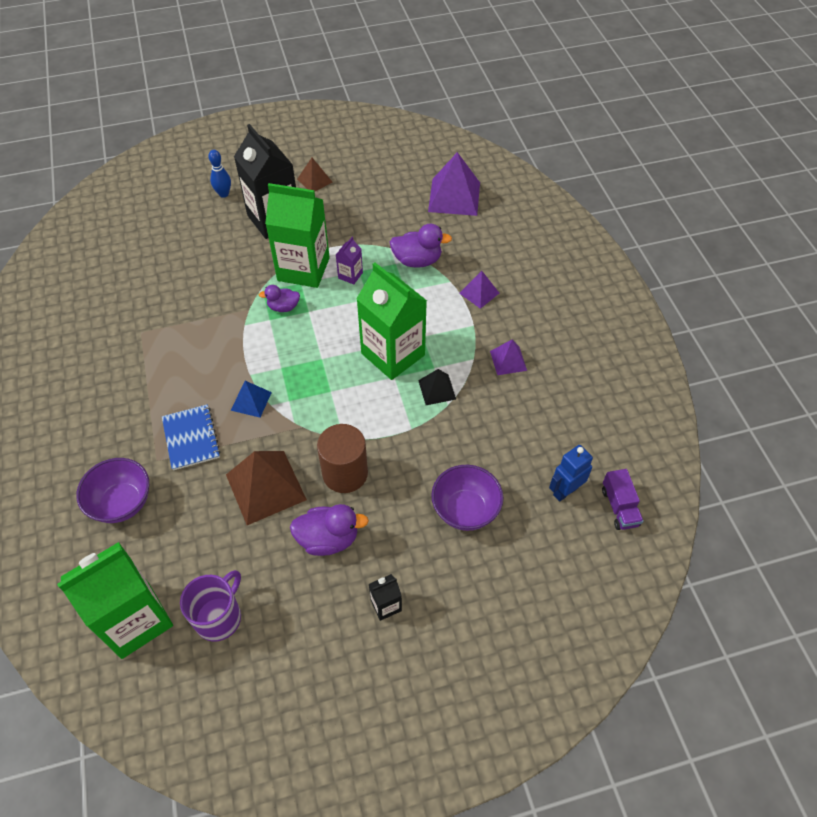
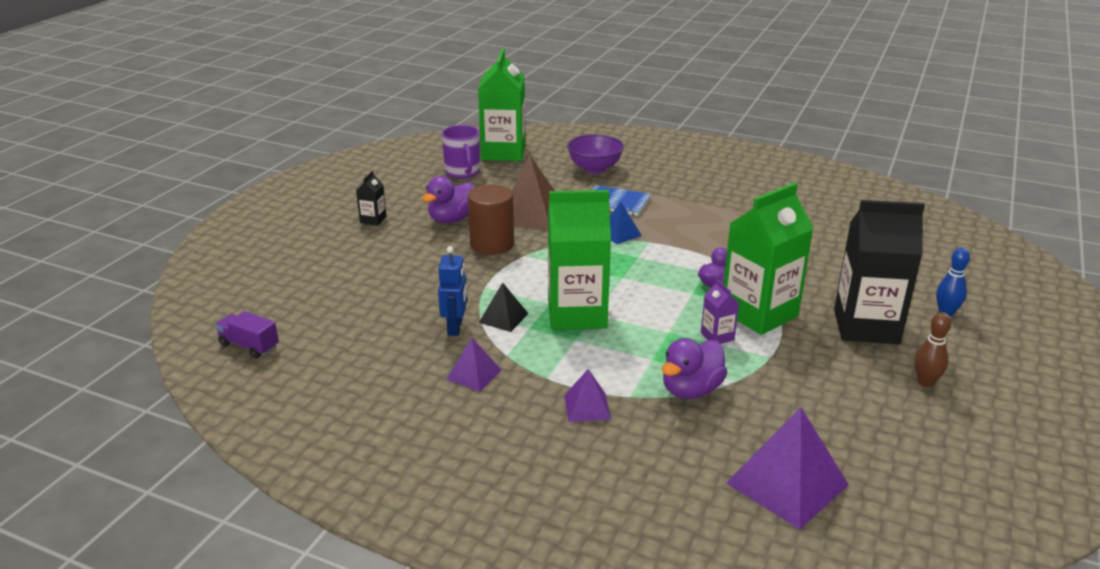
camera: 130 degrees right, 25 degrees down
(314, 180) = (925, 382): brown pyramid -> brown bowling pin
(465, 510) = (378, 276): purple bowl -> none
(565, 491) = (309, 328): blue robot -> blue robot (455, 328)

